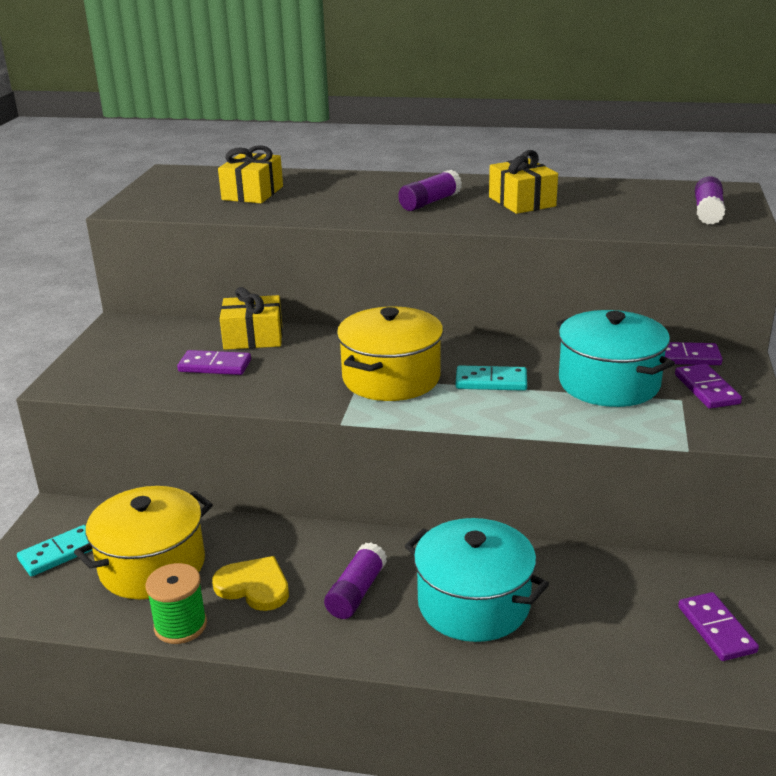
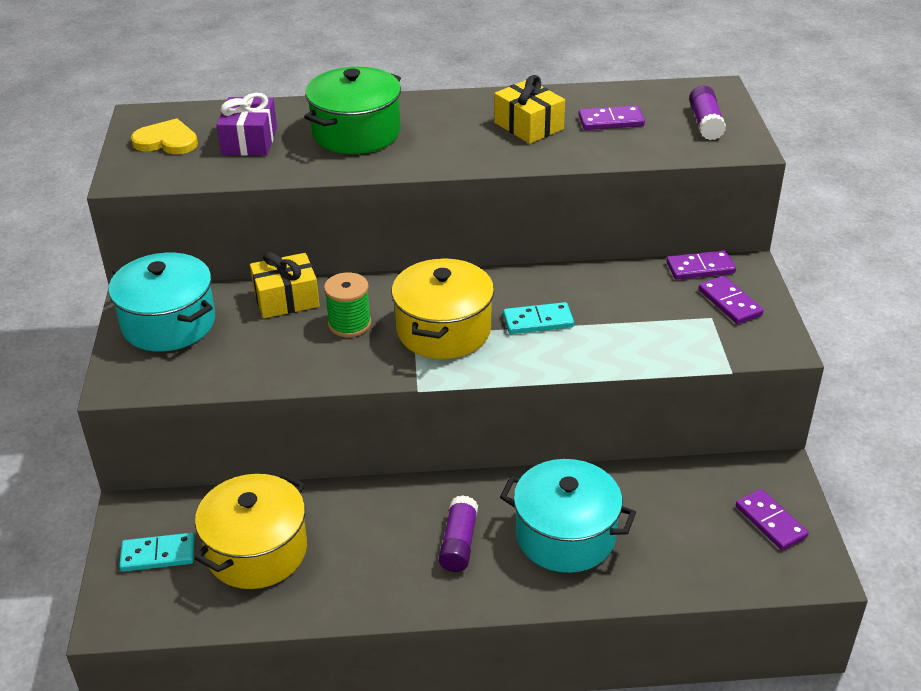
camera: 15 degrees left, 10 degrees up
(59, 553) = (158, 554): turquoise domino -> turquoise domino turned 45 degrees clockwise
(180, 625) = (312, 606): green spool -> green spool (349, 324)
(215, 366) = (264, 340): purple domino -> purple domino (611, 121)
(252, 193) = (249, 141): yellow gift -> purple gift
(254, 586) = (363, 554): yellow heart -> yellow heart (167, 141)
(353, 195) = (356, 133): none -> green pot
(430, 202) = (439, 136): purple glue stick -> none
(609, 383) = (644, 308): turquoise pot -> turquoise pot (169, 323)

